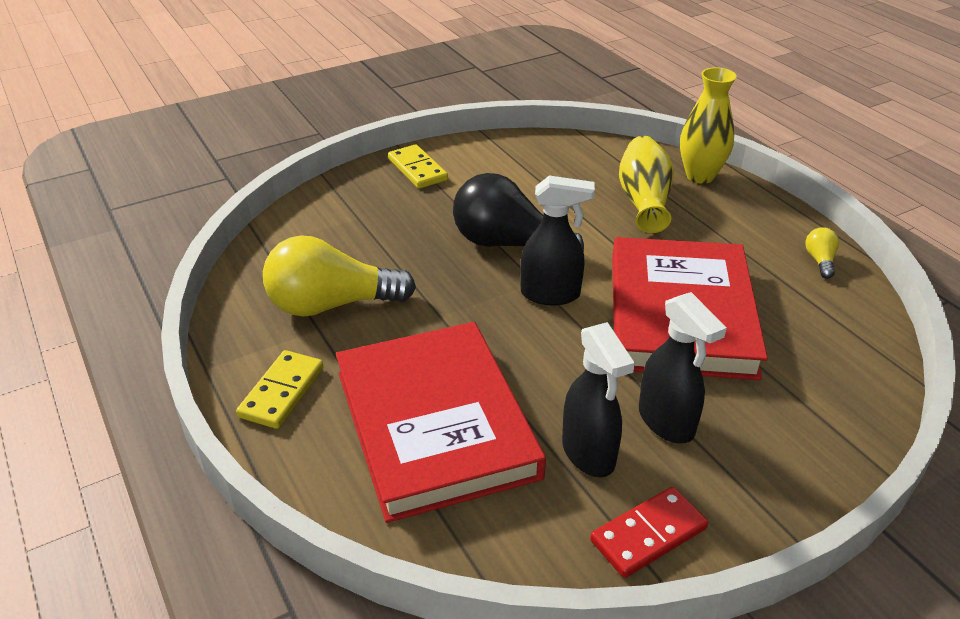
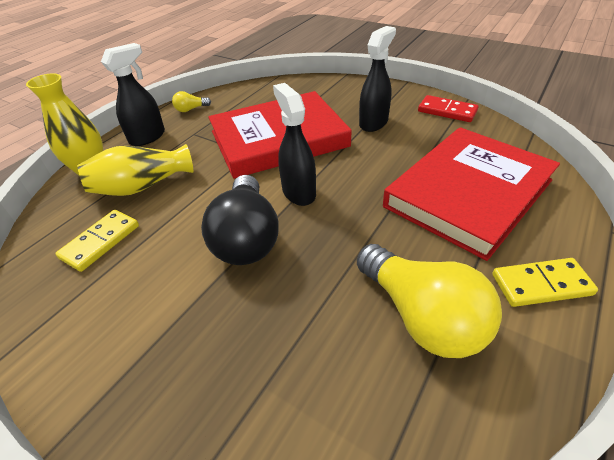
camera: 115 degrees left, 5 degrees up
(417, 169) = (122, 384): yellow domino -> yellow domino (100, 242)
(588, 453) = (421, 137): black spray bottle -> black spray bottle (148, 137)

